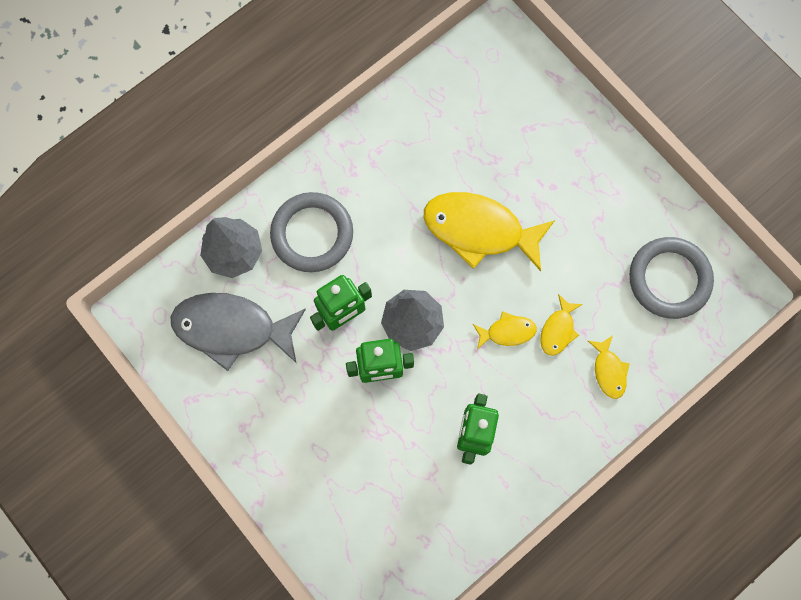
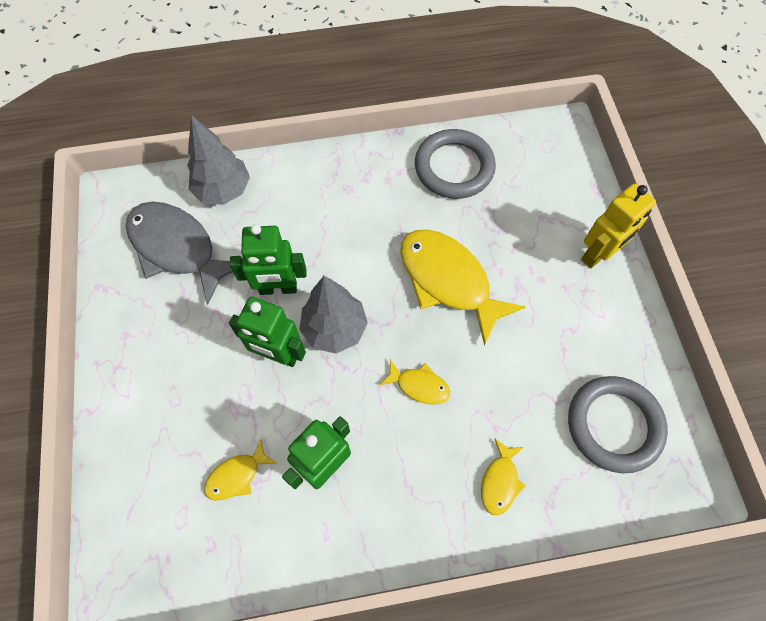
camera: 30 degrees right, 10 degrees down
(312, 234) = (298, 208): grey ring -> grey ring (454, 167)
(558, 330) = (470, 411): yellow fish -> yellow fish (237, 475)
(587, 139) = (598, 254): none -> yellow robot

